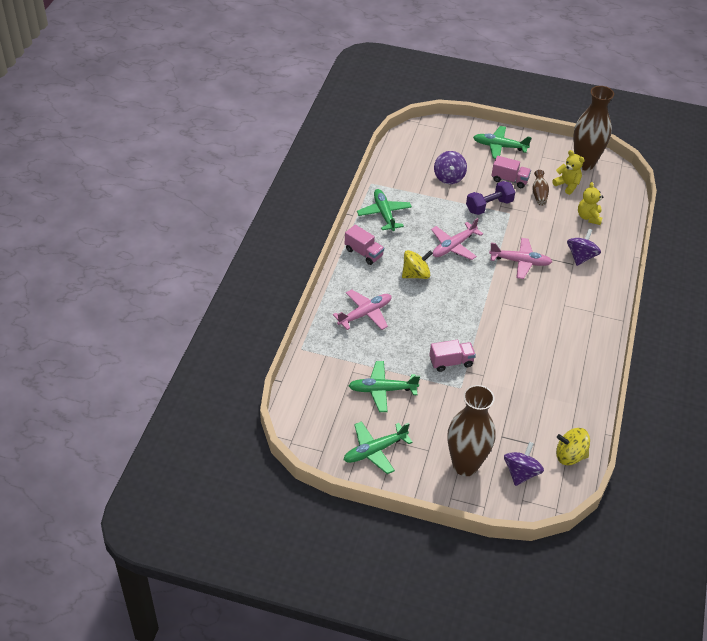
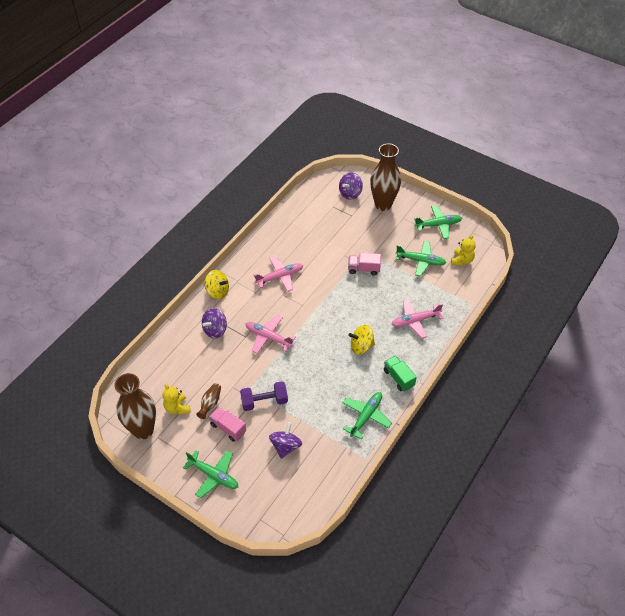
camera: 160 degrees left, 5 degrees up
(363, 253) = (398, 378): pink truck -> green truck
(384, 214) = (366, 416): green plane -> green plane turned 150 degrees counterclockwise
(453, 246) = (317, 366): pink plane -> pink plane (279, 277)
(570, 456) = (314, 195): yellow spinning top -> yellow spinning top (217, 291)
(588, 217) = (182, 367): yellow teddy bear -> yellow teddy bear (462, 260)

